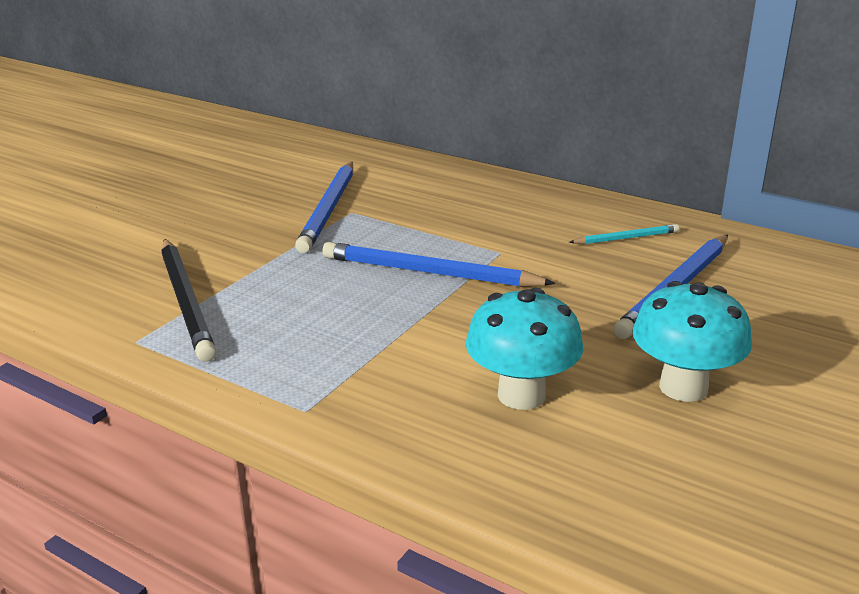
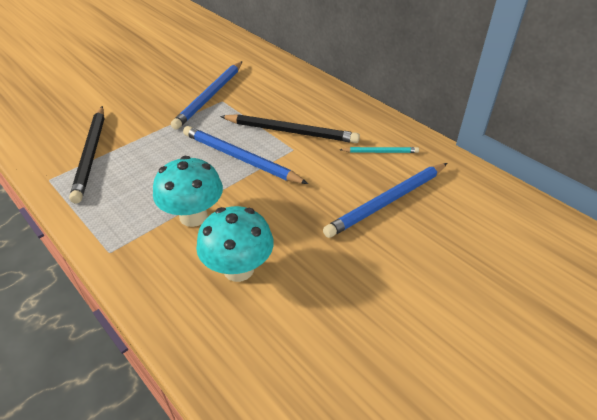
camera: 15 degrees right, 15 degrees up
(482, 233) = (291, 132): none -> black pencil
(683, 387) = (343, 286): turquoise mushroom -> turquoise mushroom (193, 216)

